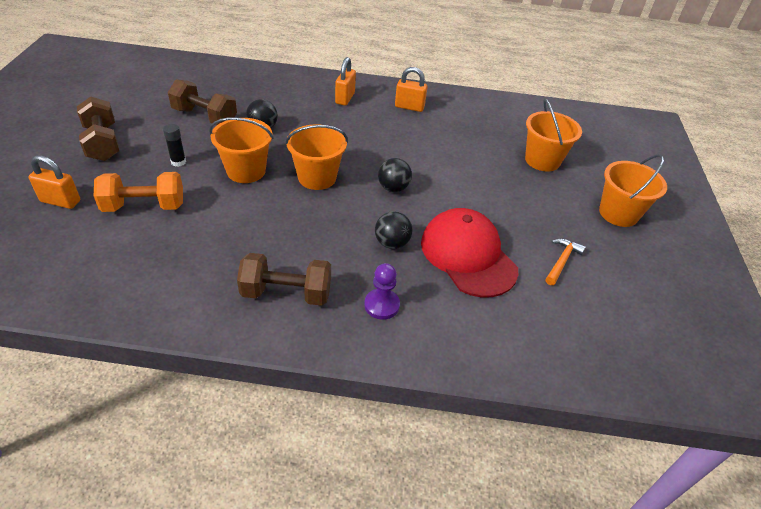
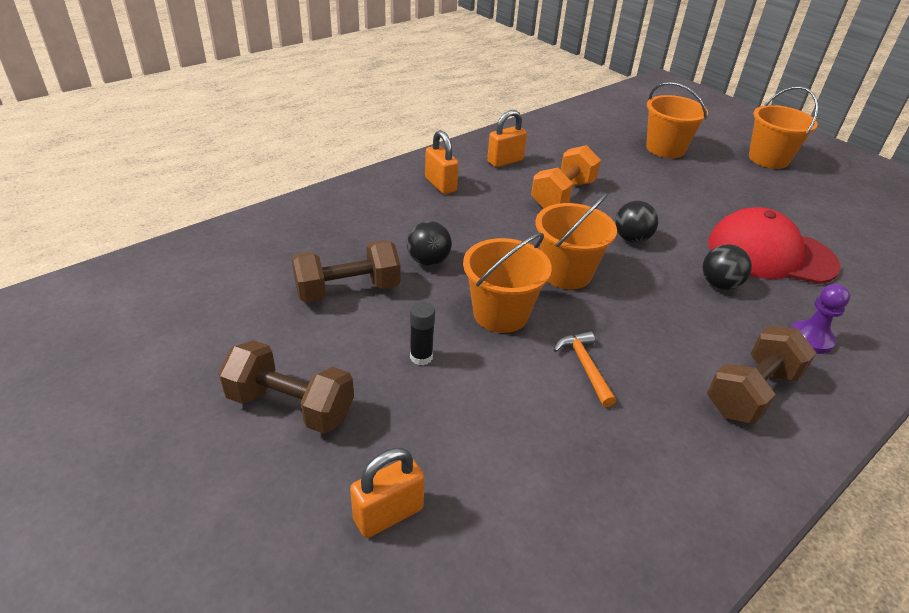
camera: 45 degrees left, 5 degrees down
(144, 206) = (487, 431): orange dumbbell -> orange dumbbell (563, 195)
(561, 261) = (811, 215): orange hammer -> orange hammer (585, 367)

